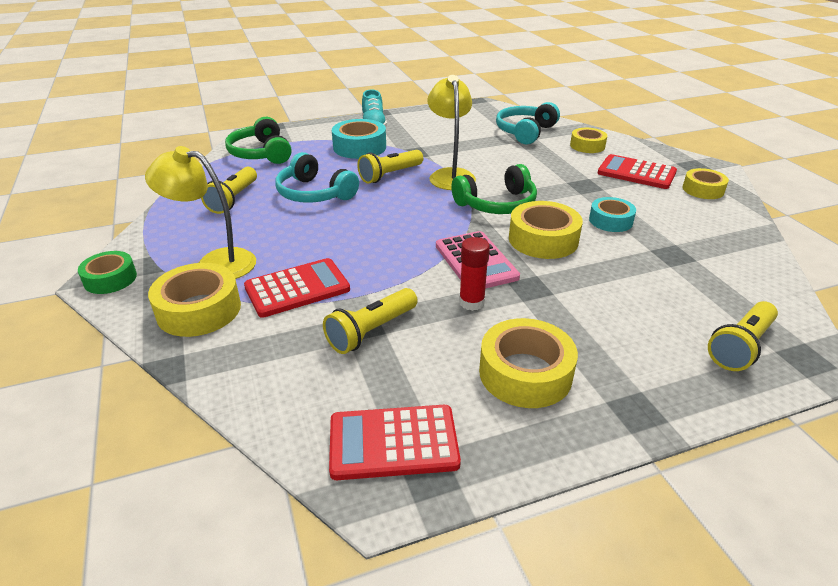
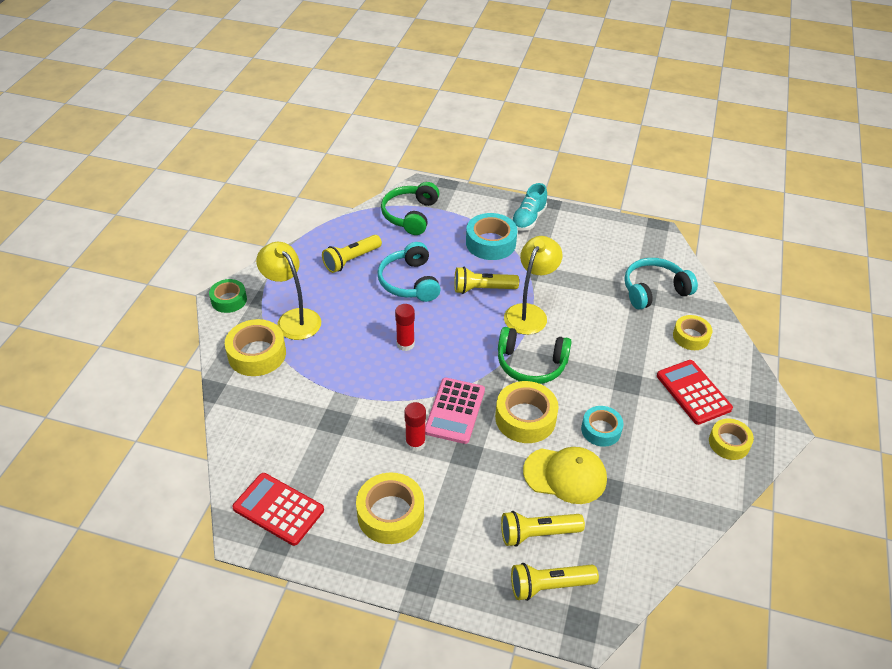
camera: 35 degrees right, 10 degrees up
(297, 288) = (323, 368): red calculator -> none
(365, 235) = (405, 344): none -> red glue stick
(371, 331) = (334, 429): yellow flashlight -> yellow flashlight (537, 534)
(630, 261) = (565, 475): none -> yellow cap

